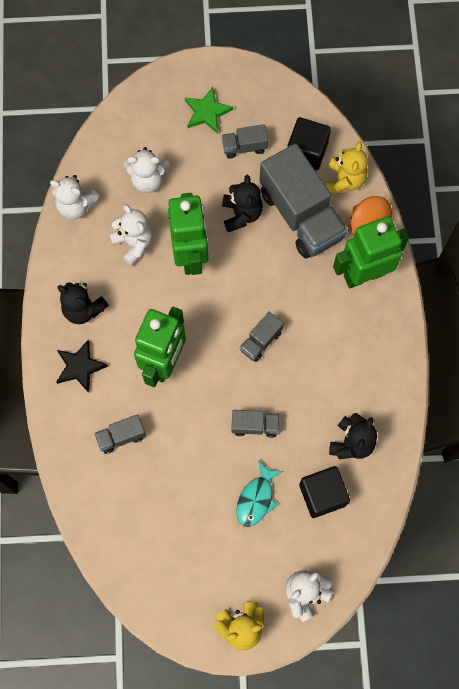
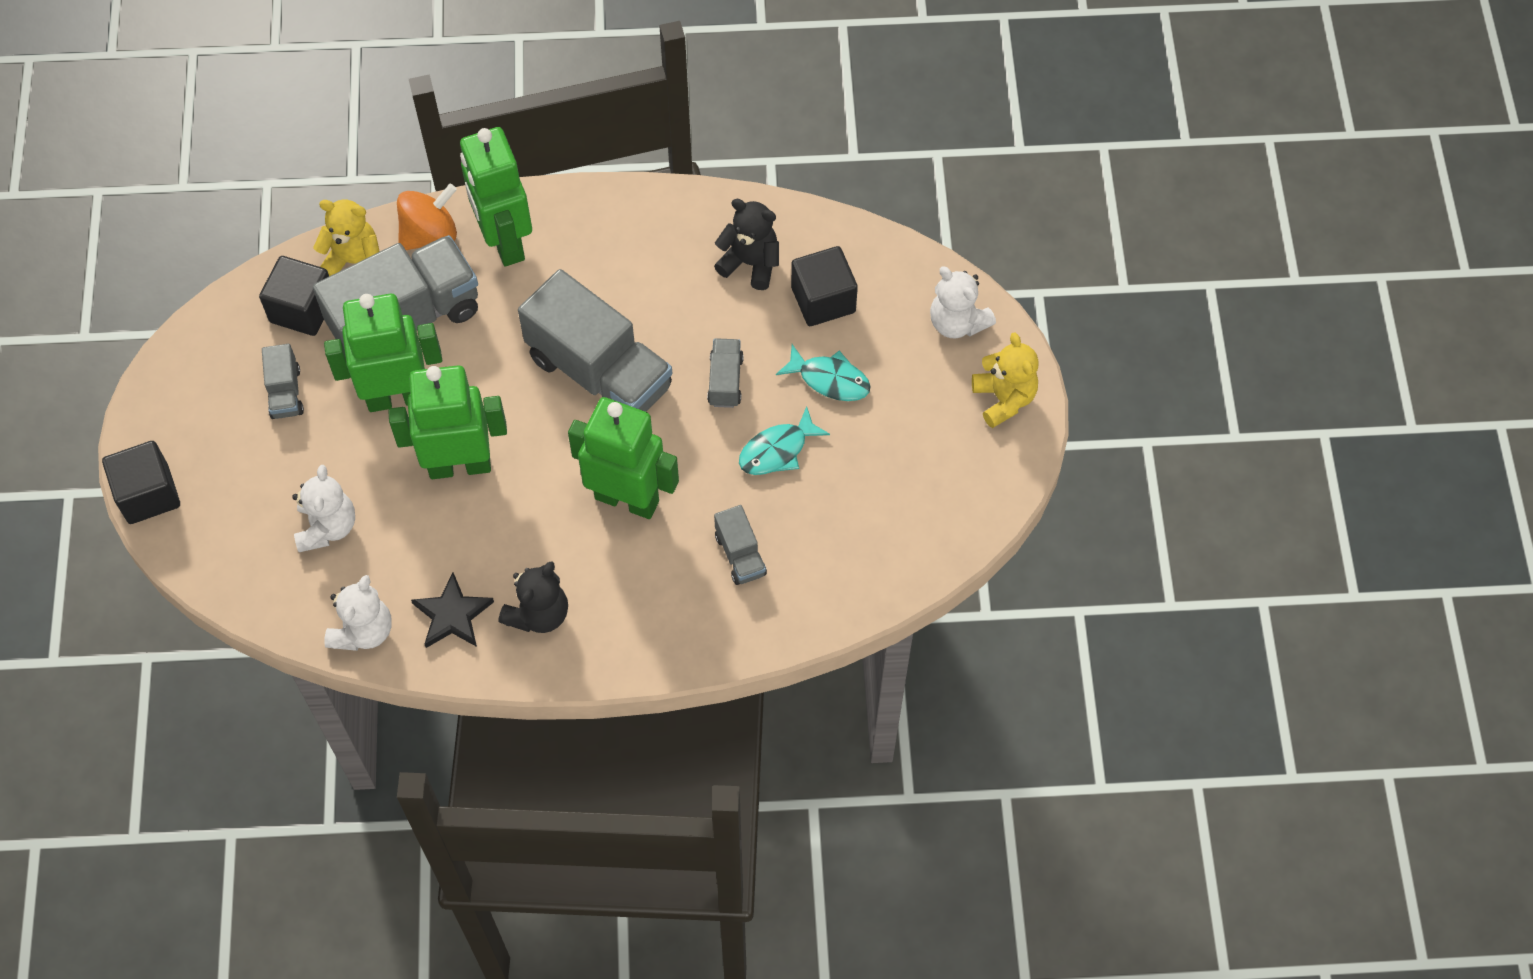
camera: 90 degrees left, 10 degrees down
(80, 367) = (631, 615): black star -> black star (452, 615)
(134, 243) = (434, 545): white teddy bear -> none
(172, 76) = (148, 494): none -> black cube
(200, 461) = (777, 450): none -> turquoise fish
(207, 112) = (219, 444): green star -> none
(241, 214) = (397, 397): black teddy bear -> green robot
(260, 341) = (599, 372): grey truck -> grey truck, size x2.21

